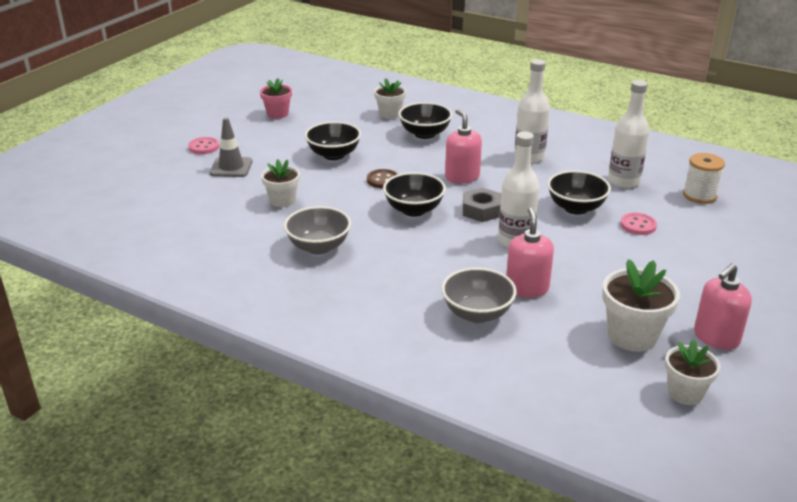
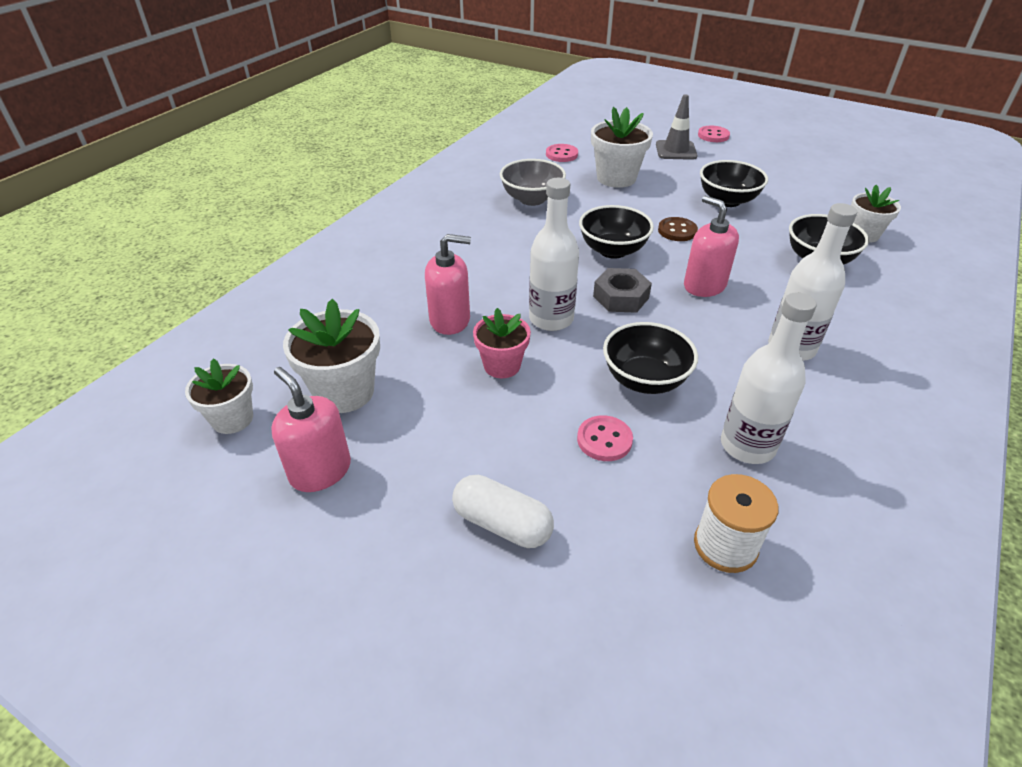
camera: 90 degrees right, 10 degrees up
(221, 228) = (561, 154): none -> pink button
(277, 114) = (814, 165): pink flower pot -> pink flower pot (502, 366)
(282, 200) = (616, 178): white flower pot -> white flower pot, size x1.53
(462, 177) = (704, 286): pink soap dispenser -> pink soap dispenser turned 105 degrees counterclockwise
(477, 314) = (409, 284): grey bowl -> none
(722, 262) = (502, 524): none -> white capsule

